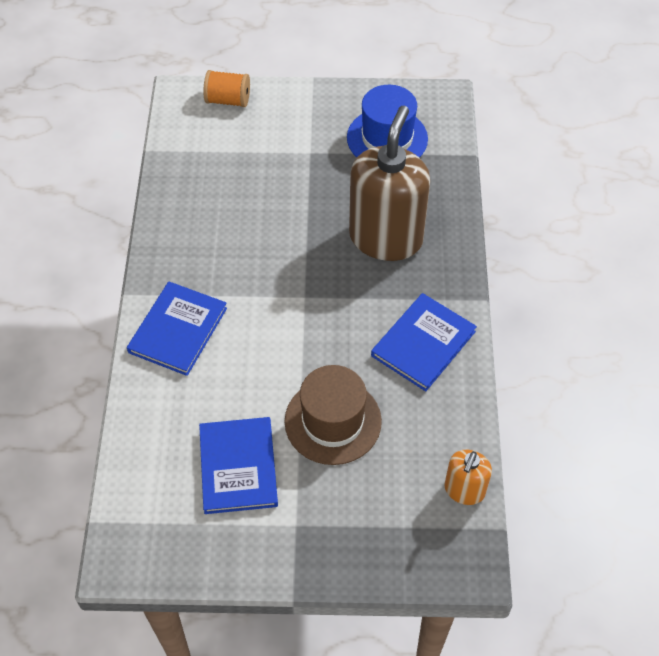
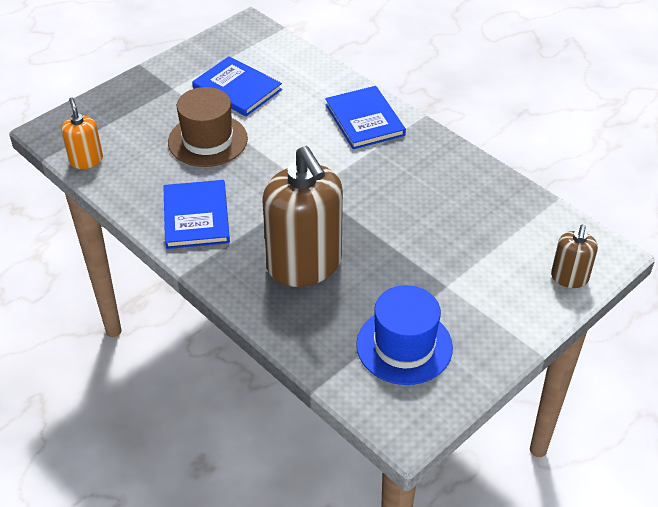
camera: 135 degrees right, 10 degrees down
(228, 100) = (569, 278): orange spool -> brown soap dispenser

